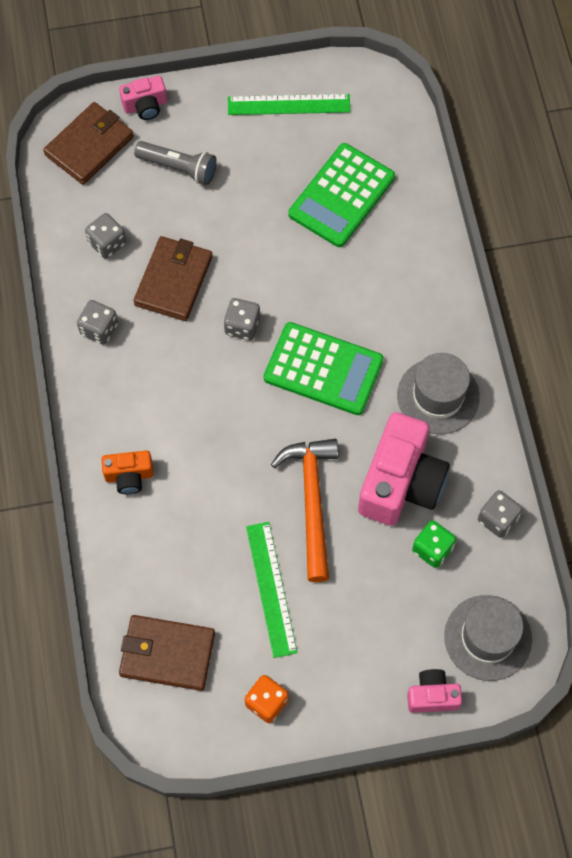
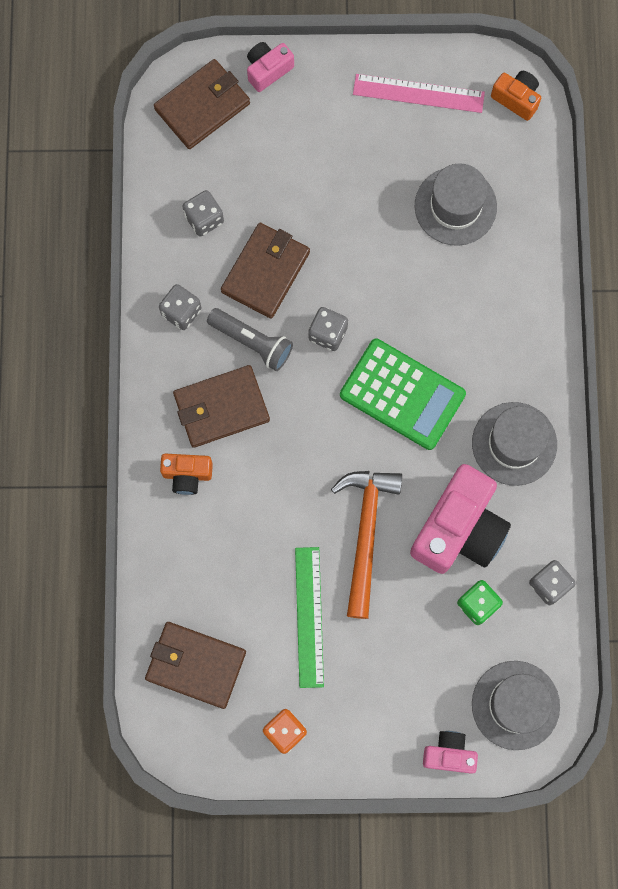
camera: 10 degrees right, 10 degrees up
(145, 106) = (268, 70): pink camera -> pink camera turned 150 degrees clockwise
(152, 409) = (221, 407): none -> brown wallet
(179, 168) = (291, 146): grey flashlight -> grey flashlight (252, 342)
(289, 104) = (418, 93): green ruler -> pink ruler
(341, 196) = (455, 206): green calculator -> grey hat
(380, 95) = (516, 99): none -> orange camera

